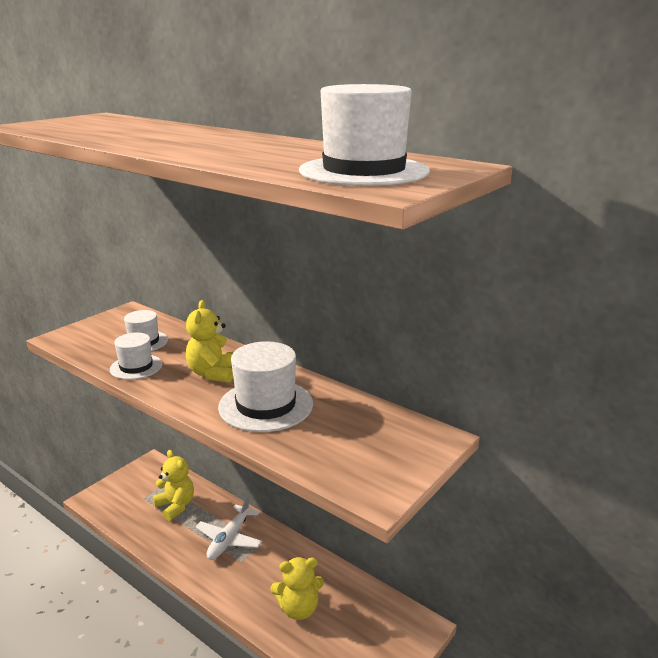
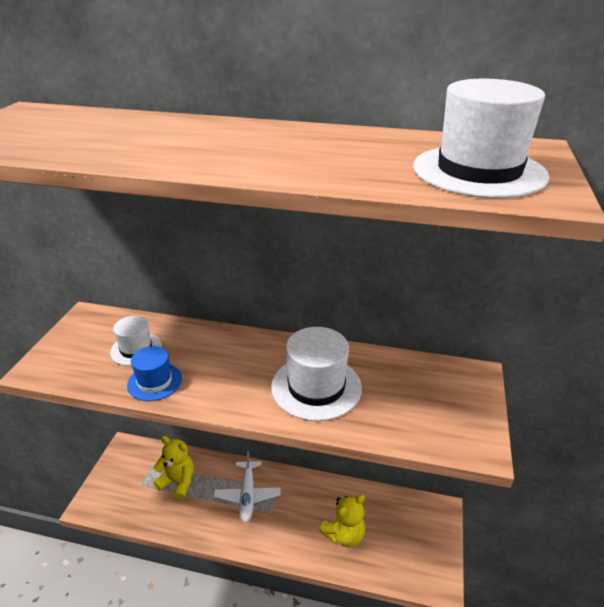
camera: 25 degrees left, 10 degrees up
(136, 367) = (154, 381): white hat -> blue hat
(212, 373) = (238, 366): yellow teddy bear -> none

